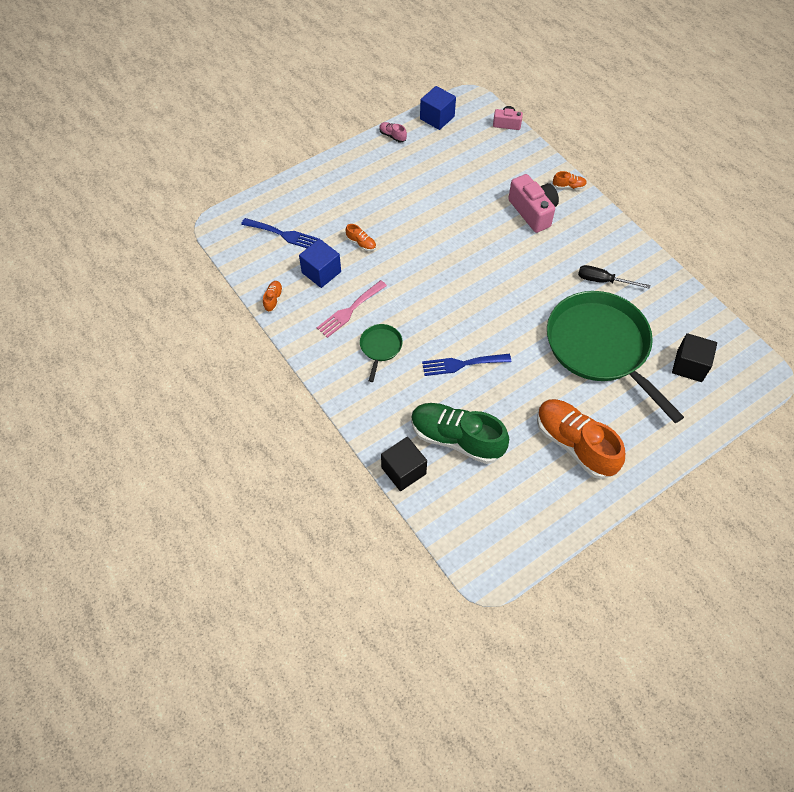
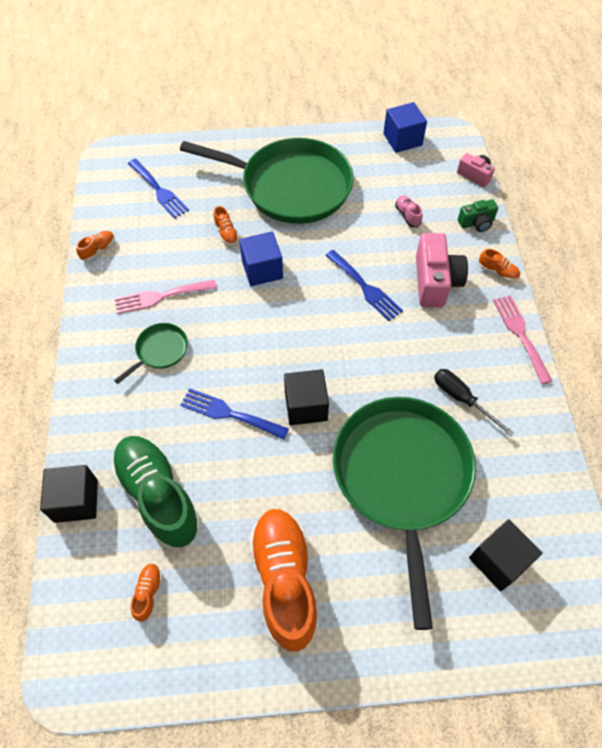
camera: 30 degrees right, 0 degrees up
(321, 272) = (164, 244): blue cube -> blue cube (262, 269)
(382, 188) = (290, 186): none -> green pan
(392, 136) = (342, 139): pink shoe -> pink shoe (407, 215)
(489, 237) = (365, 287): none -> blue fork
(497, 497) = (148, 593): none -> orange shoe
(508, 334) = (306, 406): none -> black cube
(531, 158) = (476, 223): none -> green camera
(611, 222) = (520, 334): none -> pink fork

